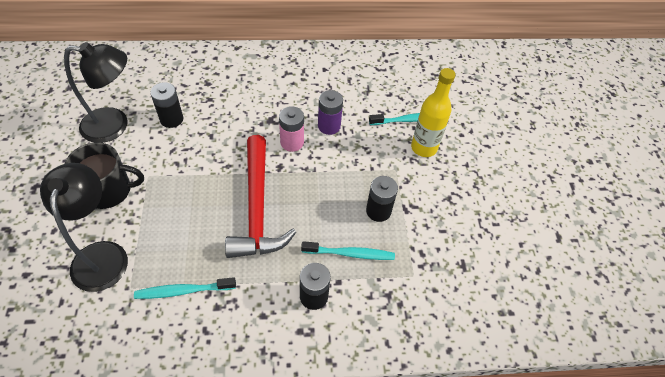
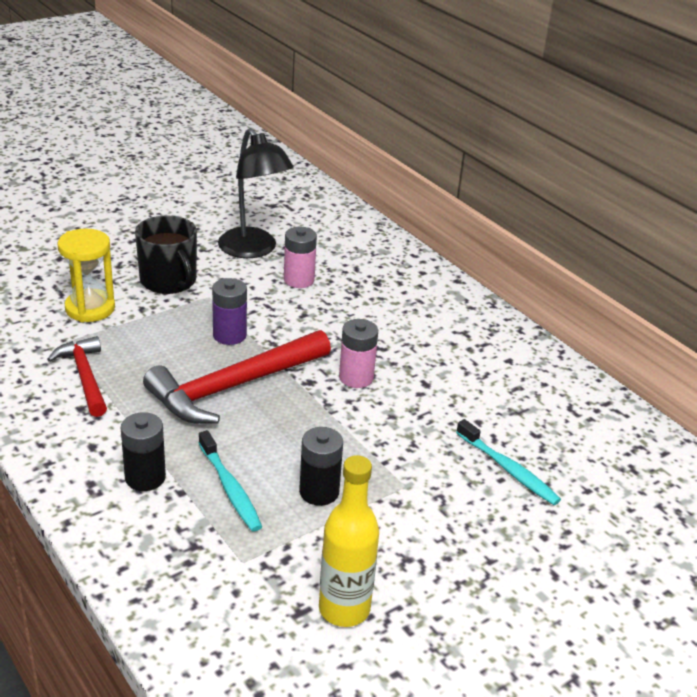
camera: 60 degrees right, 20 degrees down
(101, 254) = (90, 308): black lamp -> yellow hourglass
(171, 119) = (299, 280): black battery -> pink battery
(183, 291) = (84, 377): turquoise toothbrush -> red hammer
(329, 126) = (415, 398): purple battery -> purple battery (229, 335)
(424, 148) = (473, 502): yellow bottle -> yellow bottle (344, 609)

